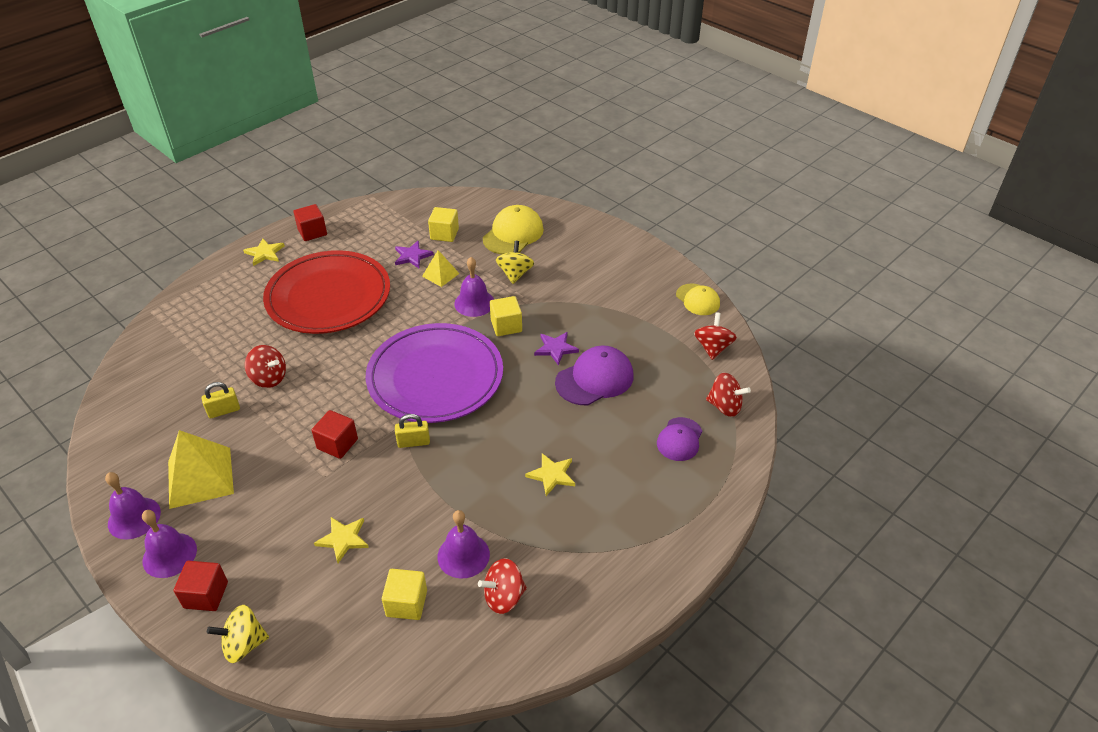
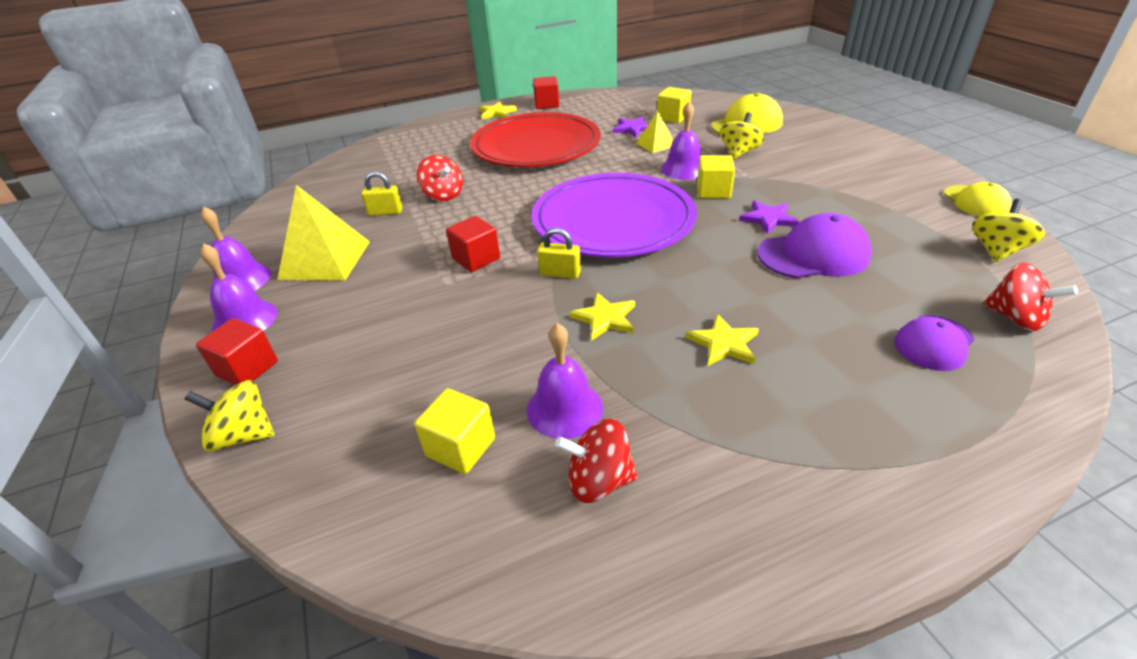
camera: 25 degrees right, 5 degrees down
(343, 539) = (427, 351): yellow star -> yellow star (605, 318)
(713, 348) = (996, 251): red spinning top -> yellow spinning top

